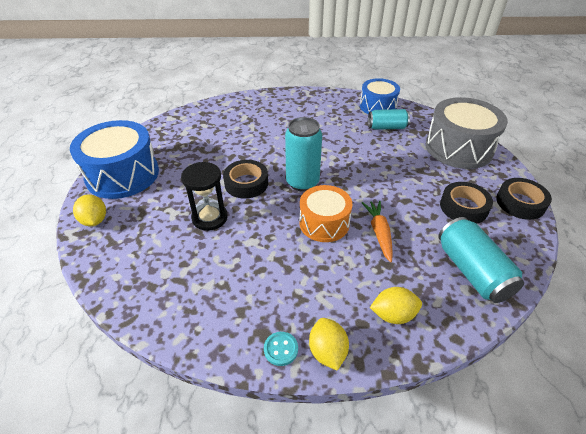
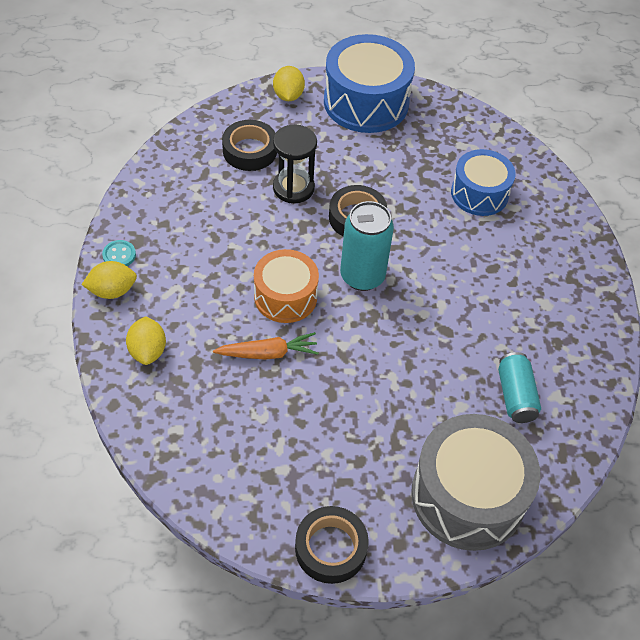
camera: 85 degrees right, 10 degrees up
(94, 220) = (288, 95): yellow lemon -> yellow lemon turned 60 degrees counterclockwise
(377, 106) = (582, 390): blue drum -> blue drum (479, 193)
(463, 207) = (319, 464): black tape -> black tape (250, 151)
(472, 271) = (202, 444): turquoise can -> none

